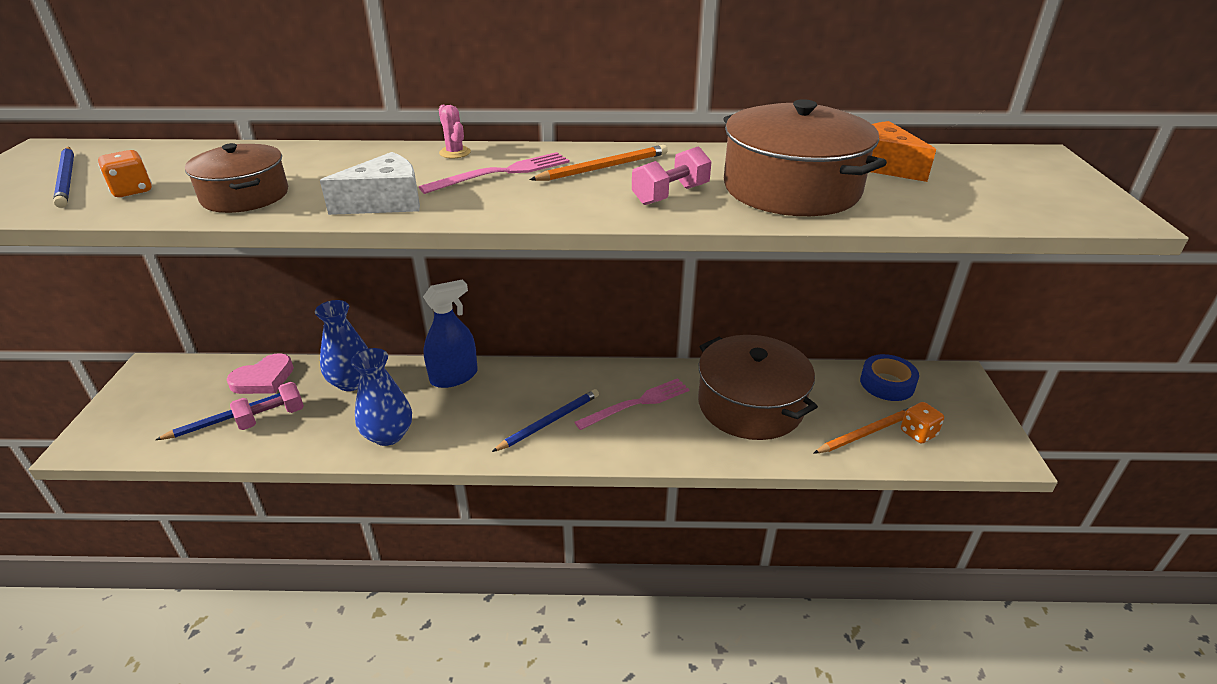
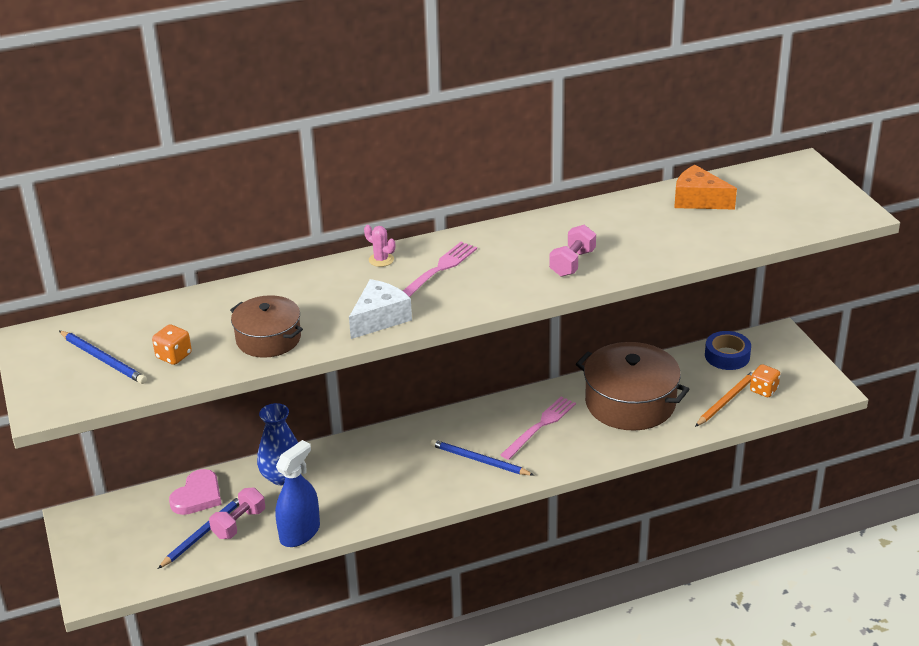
camera: 20 degrees left, 0 degrees up
(388, 435) = (354, 508): blue vase -> none
(454, 377) = (370, 447): blue spray bottle -> blue spray bottle (300, 533)
(549, 422) = (479, 460): blue pencil -> blue pencil turned 90 degrees counterclockwise
(603, 167) = (506, 248): orange pencil -> none
(791, 188) = (649, 237): brown pot -> none

